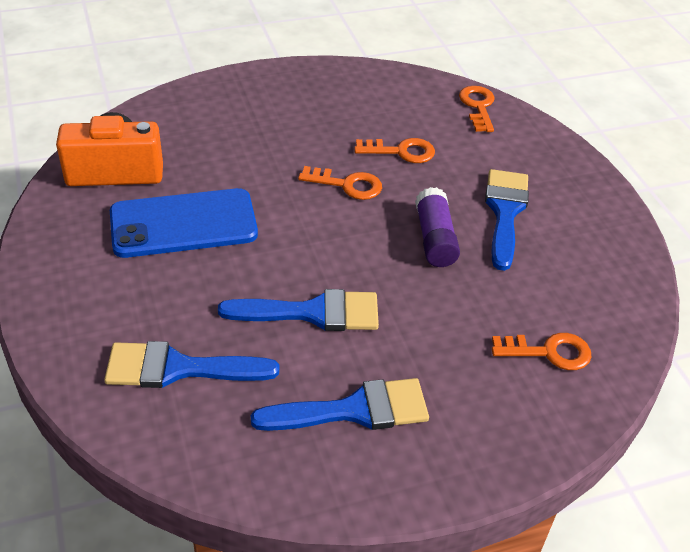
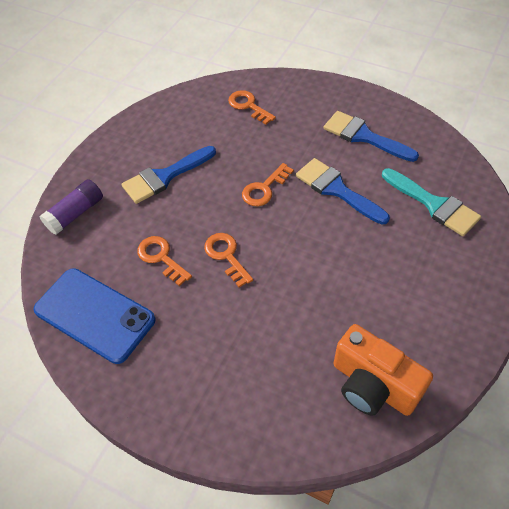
camera: 130 degrees left, 10 degrees up
(178, 368) = (434, 204): blue brush -> turquoise brush
(183, 224) = (360, 297): blue phone -> blue phone (94, 315)
(435, 239) = (223, 187): purple glue stick -> purple glue stick (75, 213)
(478, 106) = (60, 259): orange key -> orange key (264, 189)

